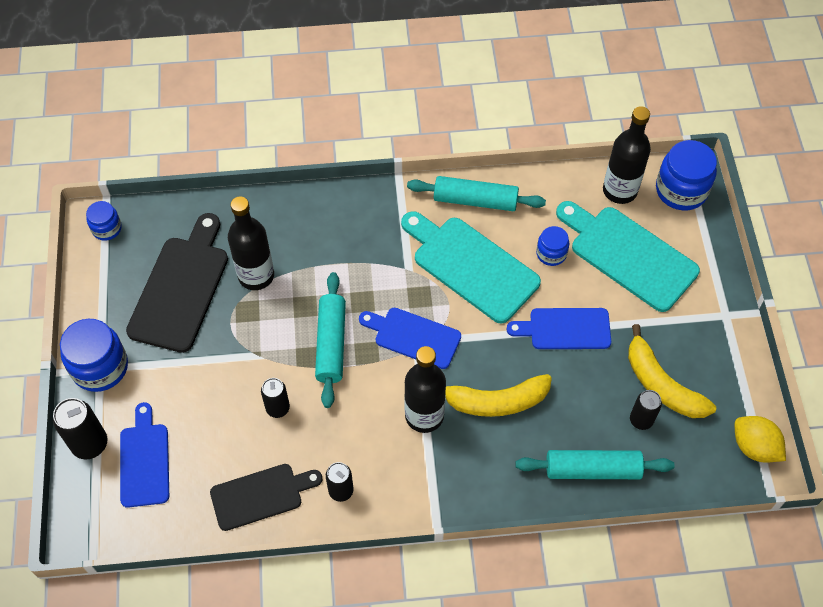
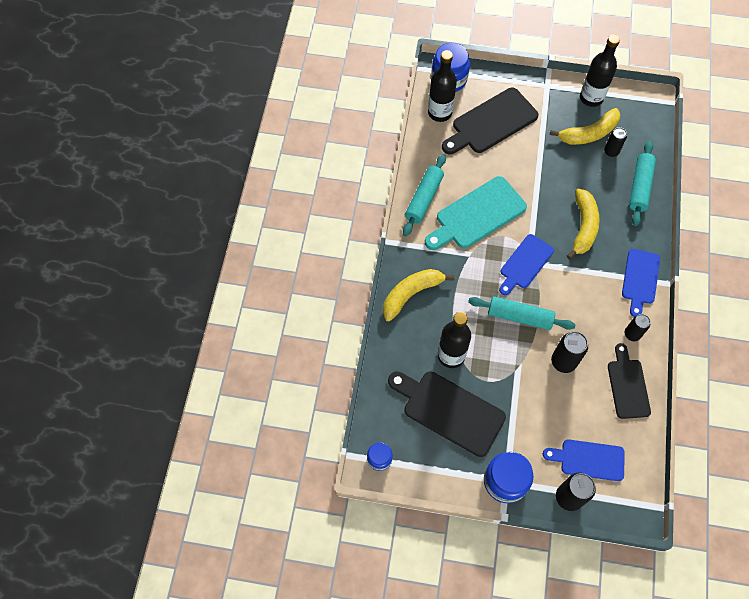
camera: 75 degrees left, 5 degrees up
(278, 408) = (563, 362): black can -> black can, size x1.52
(330, 215) = (411, 294): none -> yellow banana
(424, 416) = (586, 271): black bottle -> black bottle (591, 98)
(551, 253) = (479, 165): blue jar -> none
(565, 329) = (538, 174): blue cutting board -> blue cutting board (640, 279)
(628, 255) = (491, 123): turquoise cutting board -> black cutting board
(754, 447) = (638, 100): yellow lemon -> none

